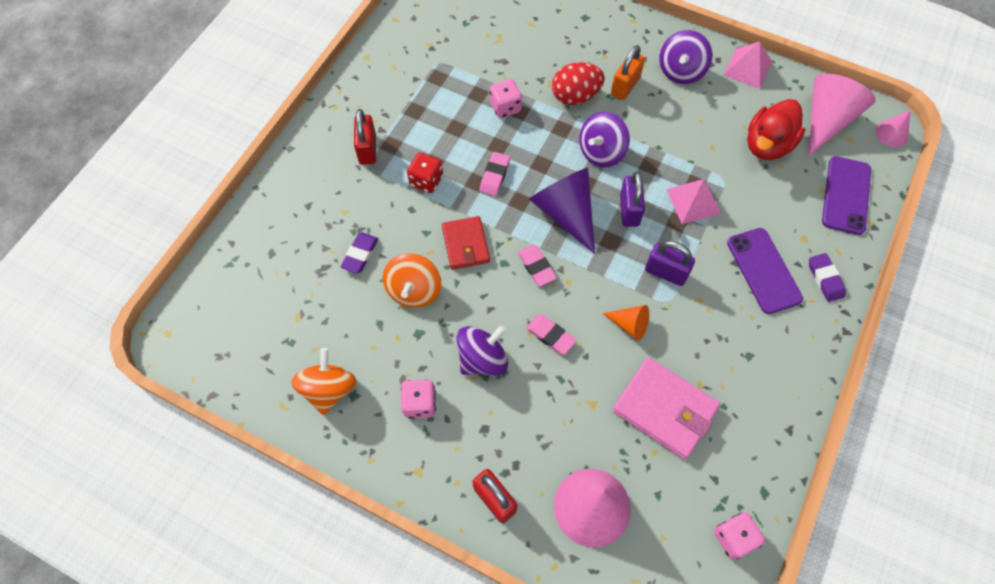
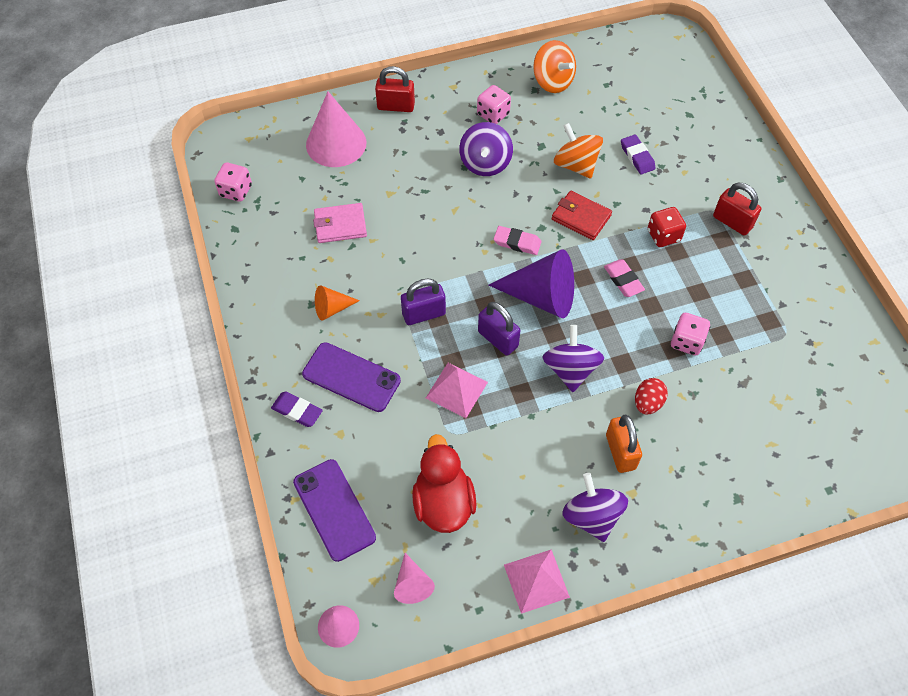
camera: 135 degrees right, 5 degrees down
(550, 336) = (458, 209): pink eraser -> none
(575, 96) = (647, 403): red egg -> red egg, size x0.65
(630, 325) = (413, 257): orange cone -> orange cone (332, 308)
(664, 409) = (340, 225): pink wallet -> pink wallet, size x0.66
(826, 120) = (412, 584): pink cone -> pink cone, size x0.52

